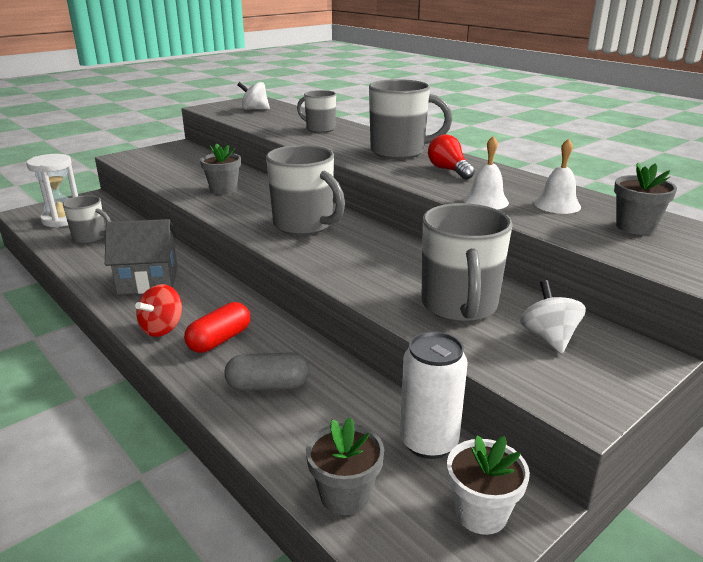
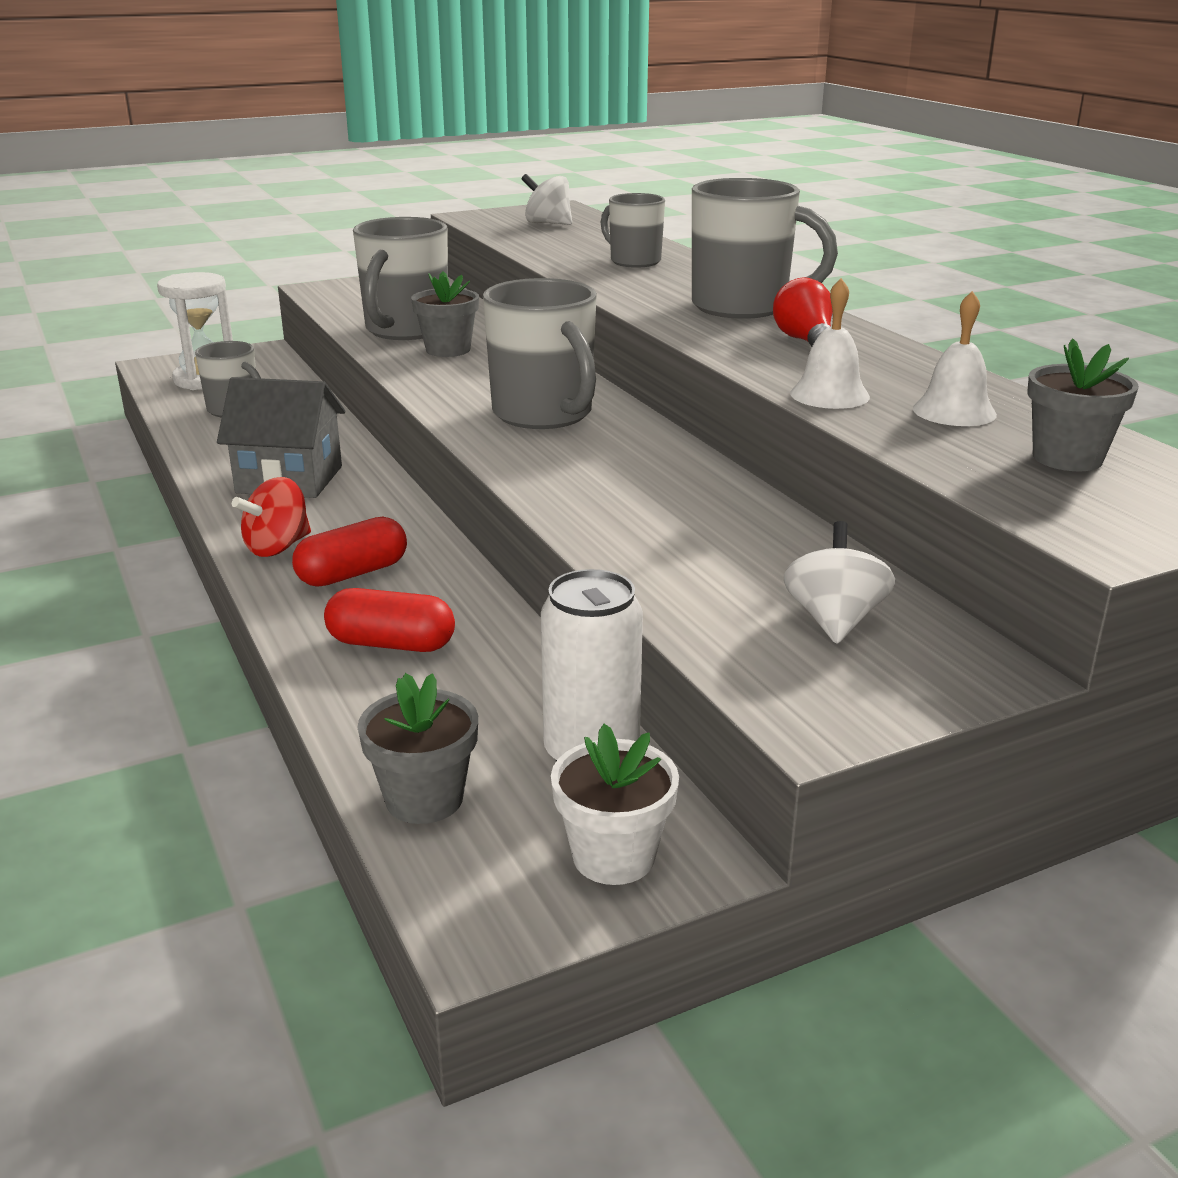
camera: 15 degrees right, 0 degrees up
(268, 386) = (391, 644): grey capsule -> red capsule
(459, 306) = (716, 558): grey mug -> grey mug (405, 330)

